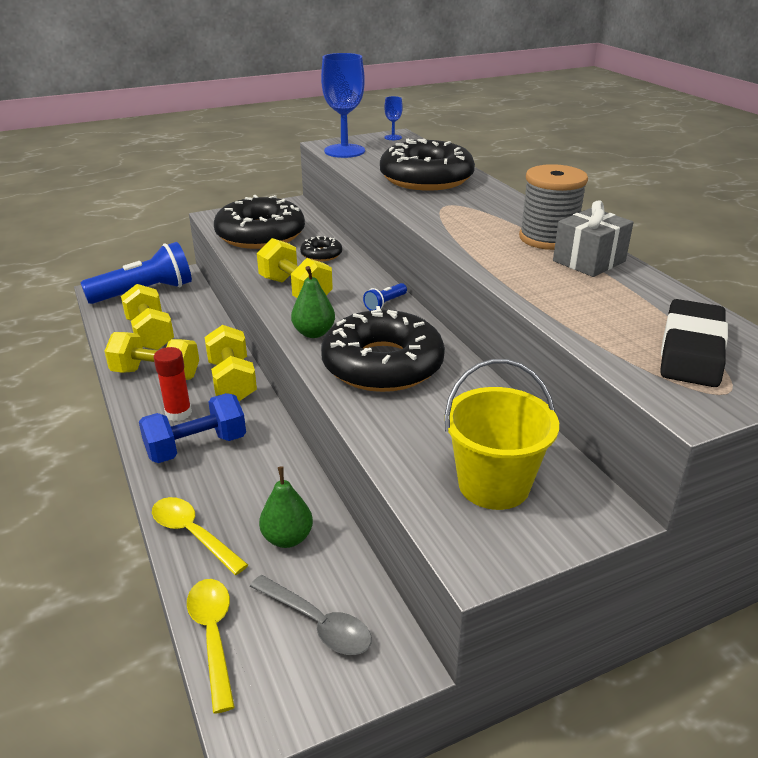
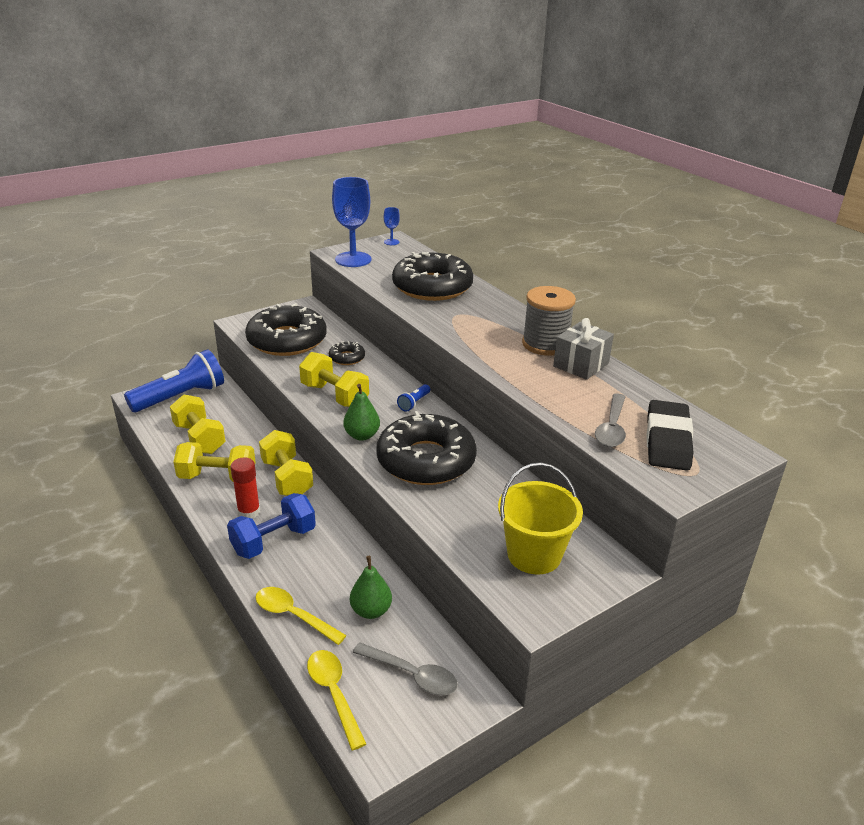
camera: 10 degrees left, 0 degrees up
(616, 331) = (612, 428): none -> grey spoon

